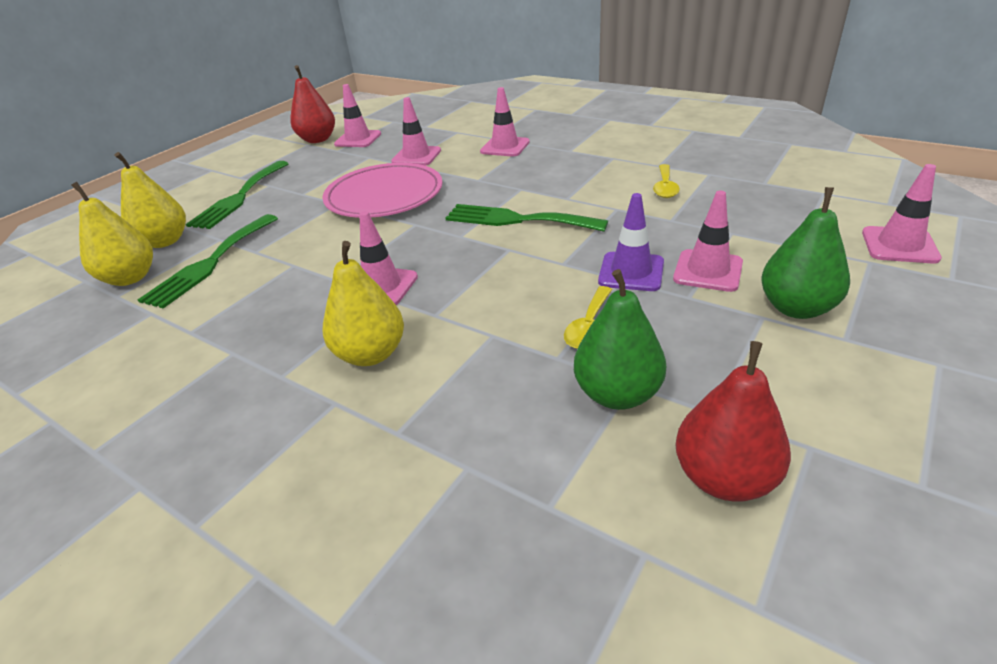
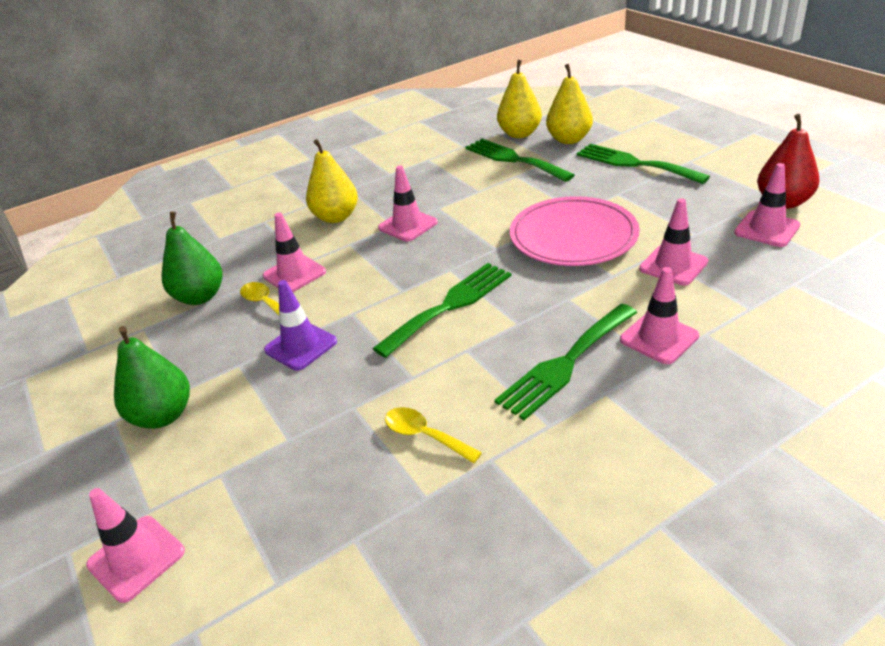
camera: 115 degrees right, 0 degrees up
(553, 165) = (565, 363): none -> green fork
(708, 271) = (255, 390): pink traffic cone -> pink traffic cone (294, 274)
(724, 478) = (113, 313): red pear -> none

